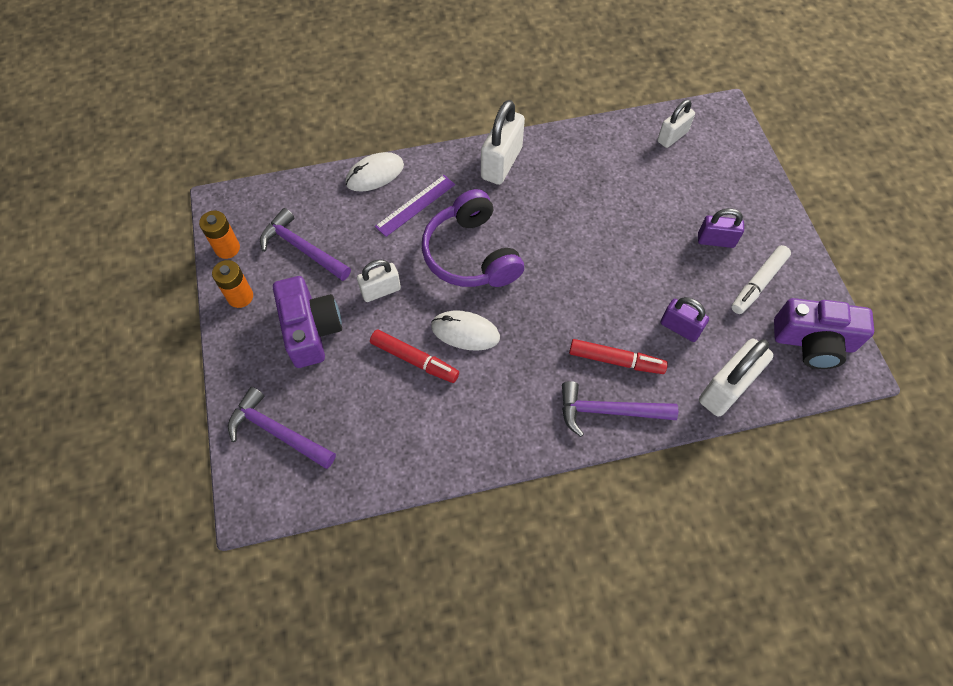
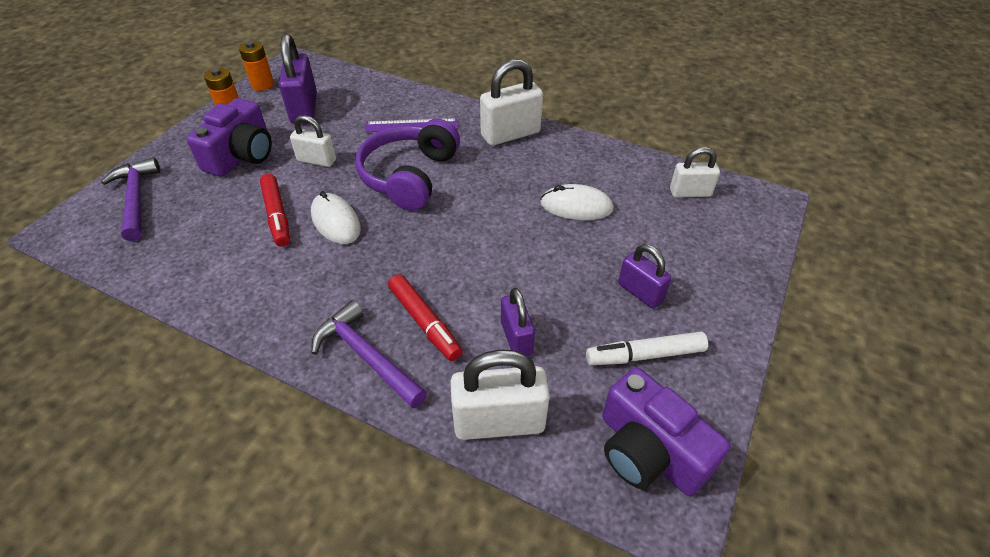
camera: 40 degrees right, 15 degrees down
(302, 248) = (304, 109): purple hammer -> purple padlock
(375, 174) = (409, 94): white mouse -> white mouse (576, 206)

